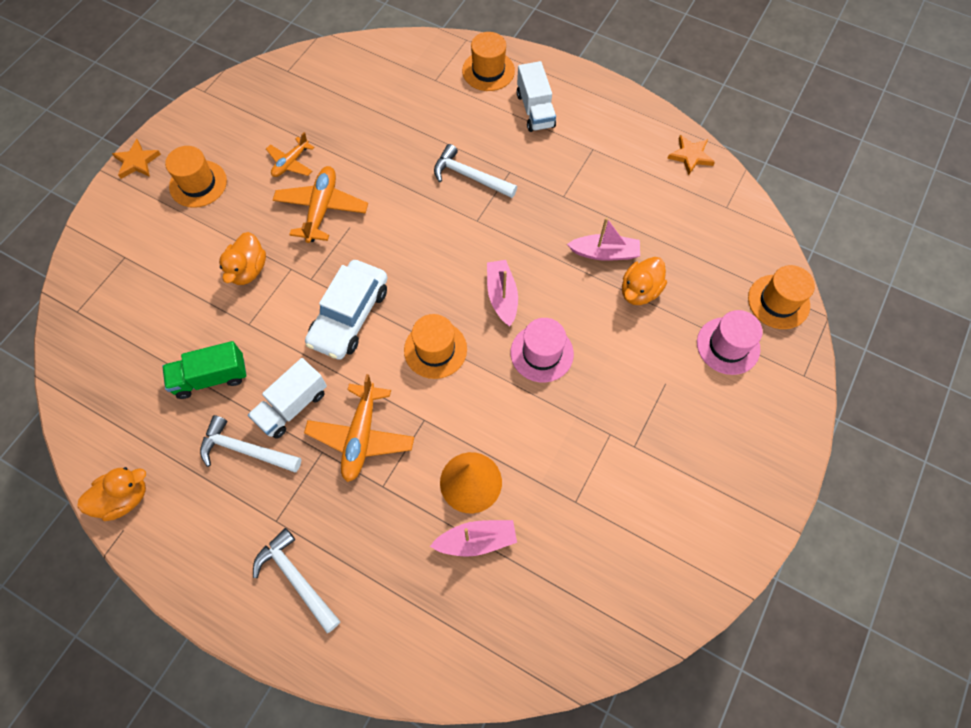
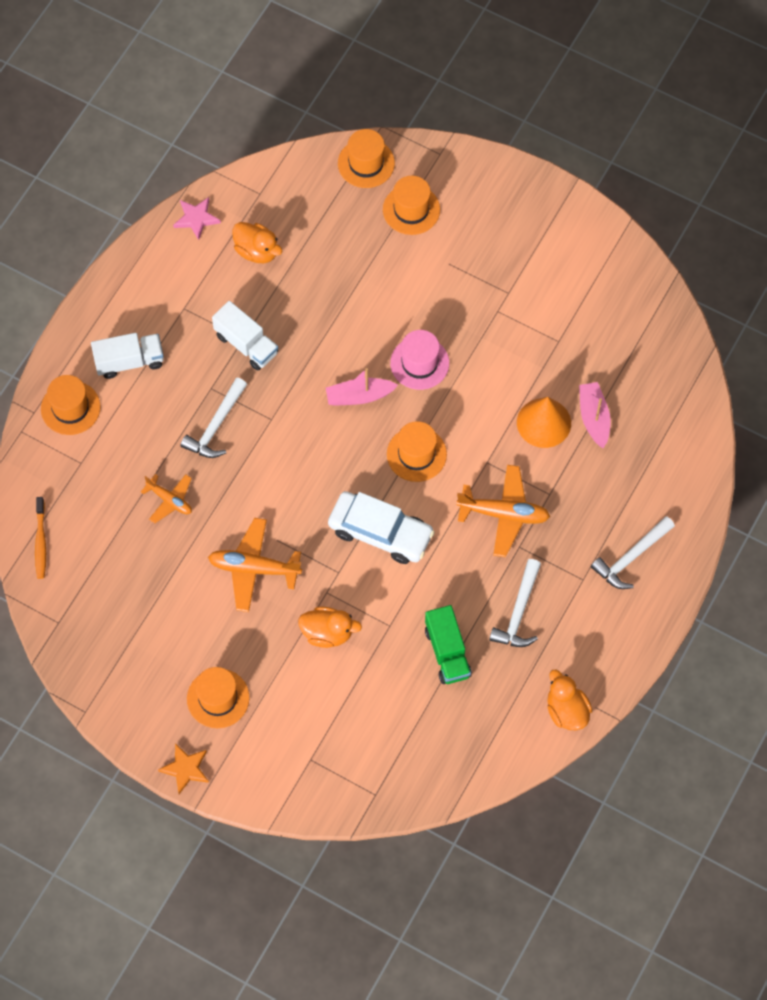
camera: 90 degrees left, 0 degrees up
(291, 163) = (192, 605): orange plane -> orange plane (169, 500)
(292, 406) = (475, 576): white truck -> white truck (246, 344)
(363, 56) = (41, 541): none -> orange toothbrush
(604, 253) = (311, 304): pink boat -> none
(639, 291) = (354, 277): orange duck -> orange duck (257, 251)
(690, 156) = (196, 218): orange star -> pink star
(728, 346) = (411, 209): pink hat -> orange hat

